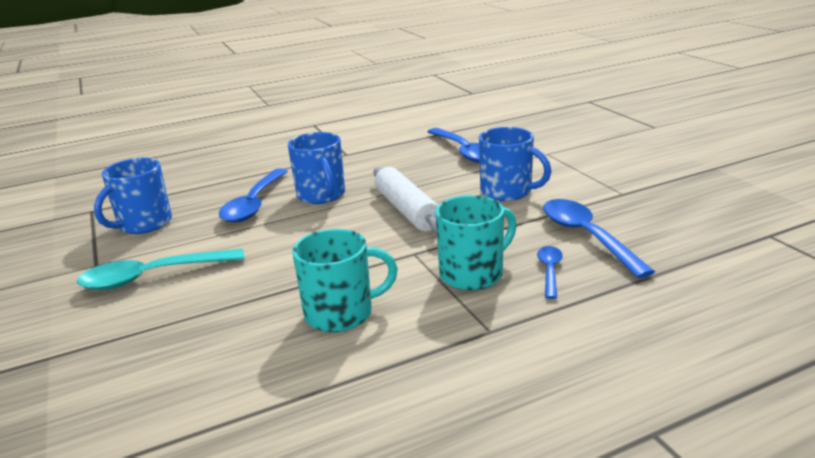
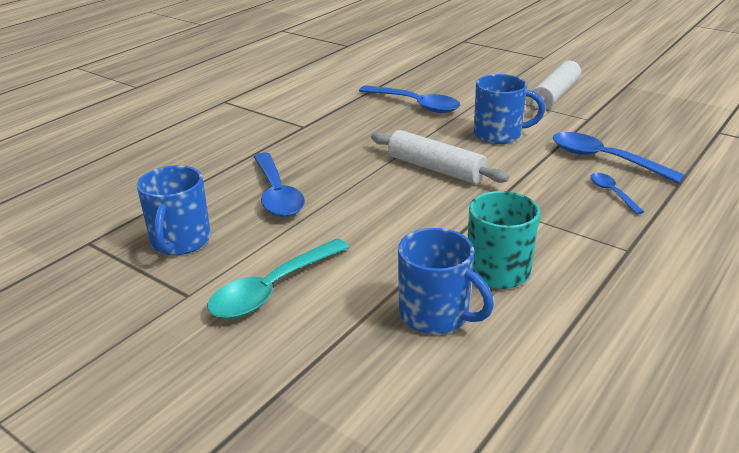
camera: 30 degrees left, 5 degrees up
(321, 195) = (335, 171): blue mug -> blue mug (436, 315)
(473, 274) = (560, 210): turquoise mug -> none
(617, 165) = (555, 95): none -> white rolling pin

